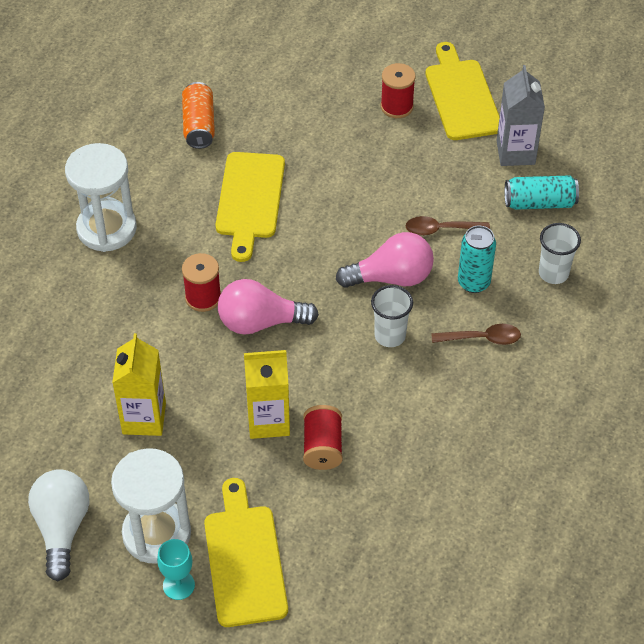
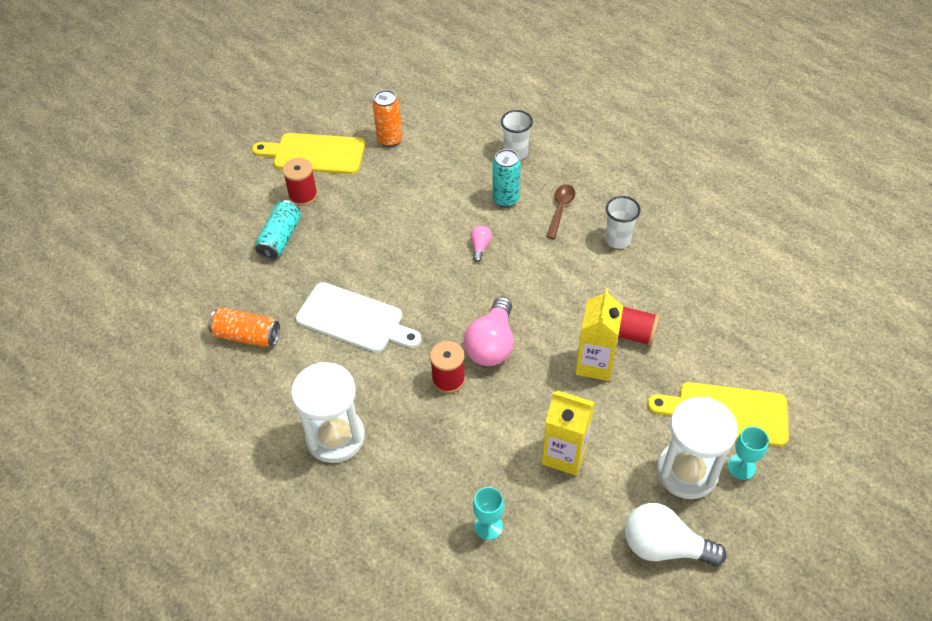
camera: 70 degrees left, 0 degrees up
(45, 374) = (488, 526): none -> turquoise goblet
(250, 200) = (354, 319): yellow cutting board -> white cutting board
(390, 336) = (537, 263): white cup -> white cup (617, 240)
(391, 277) = (480, 247): pink light bulb -> pink light bulb, size x0.47
(441, 229) = (445, 204): brown spoon -> none
(515, 152) = (389, 140): grey carton -> orange can
(539, 202) = (445, 141): turquoise can -> turquoise can (280, 238)

